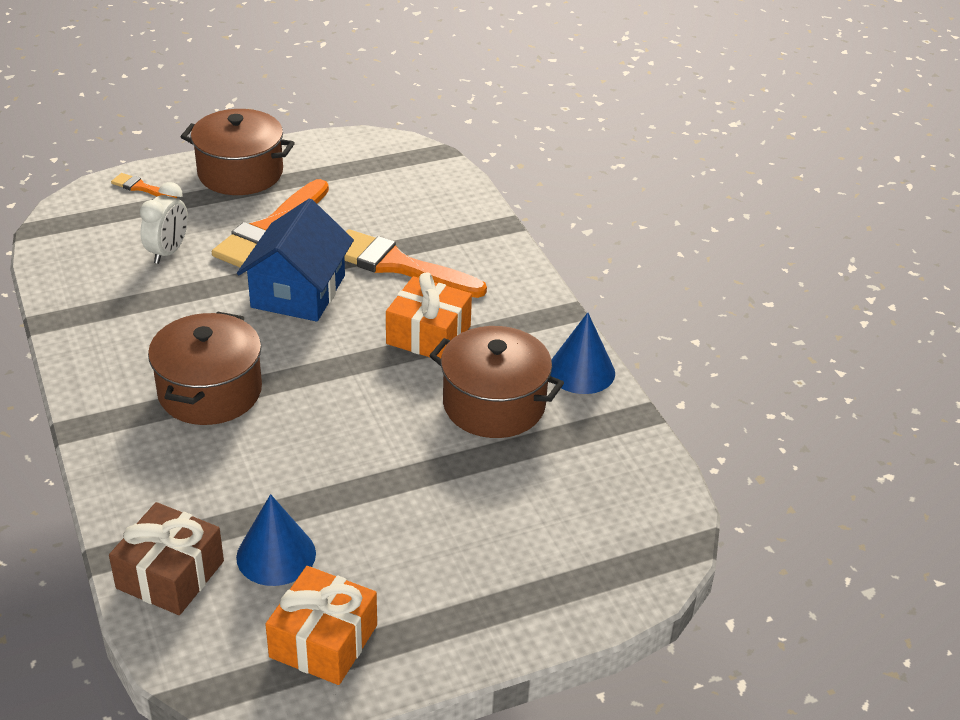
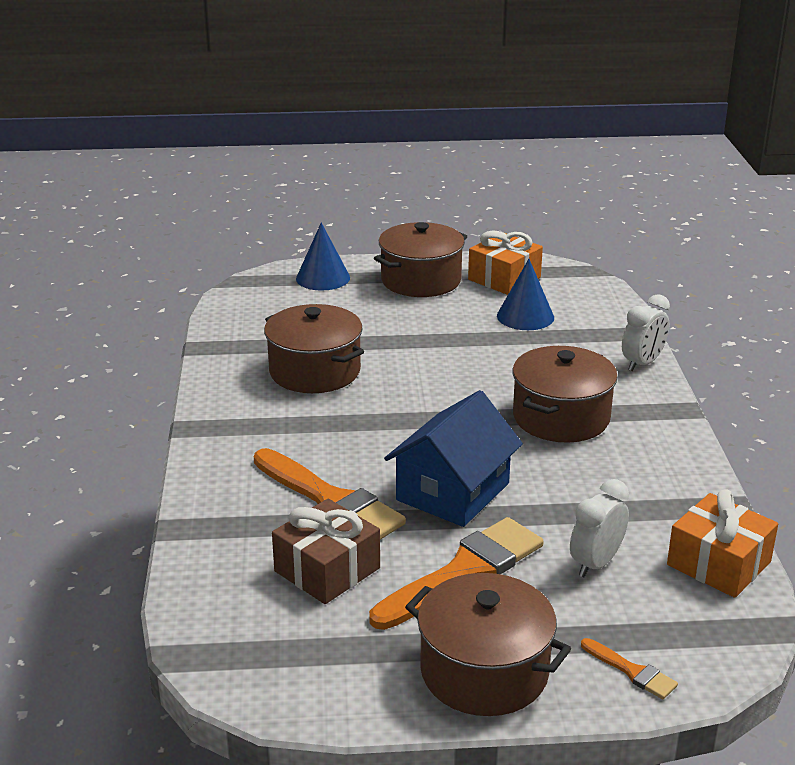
camera: 160 degrees left, 10 degrees down
(117, 493) = (642, 363): none -> white clock
(170, 575) = (601, 318): brown gift -> brown gift (327, 569)
(428, 335) = (338, 430): orange gift -> orange gift (718, 563)
(444, 607) = (421, 280): none -> brown pot
(581, 371) = (221, 382): blue cone -> blue cone (323, 278)

